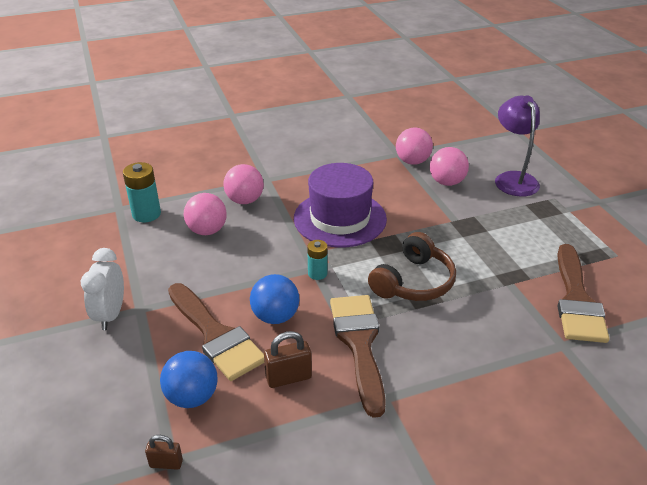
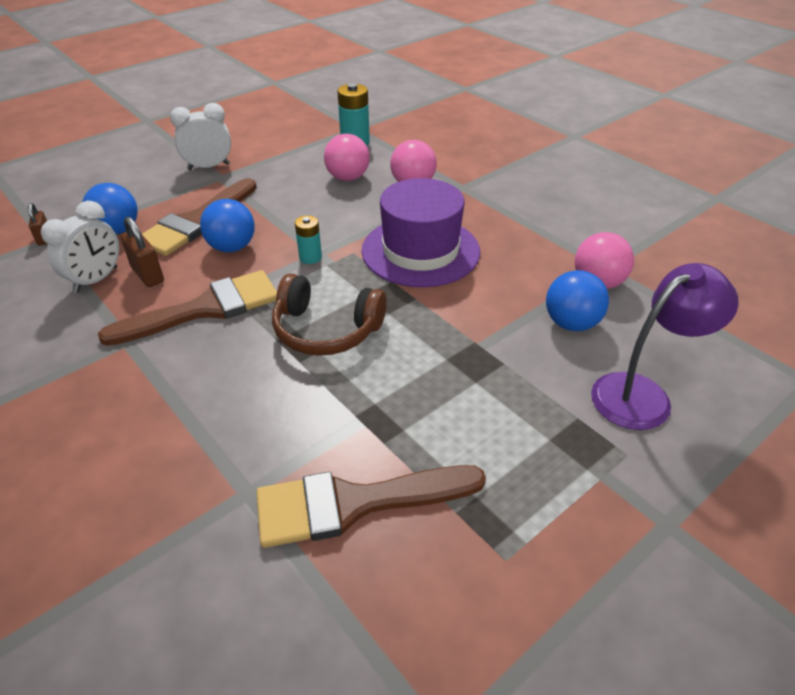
camera: 70 degrees right, 5 degrees up
(277, 417) = (96, 280): none -> white clock
(446, 182) = (571, 323): pink ball -> blue ball

